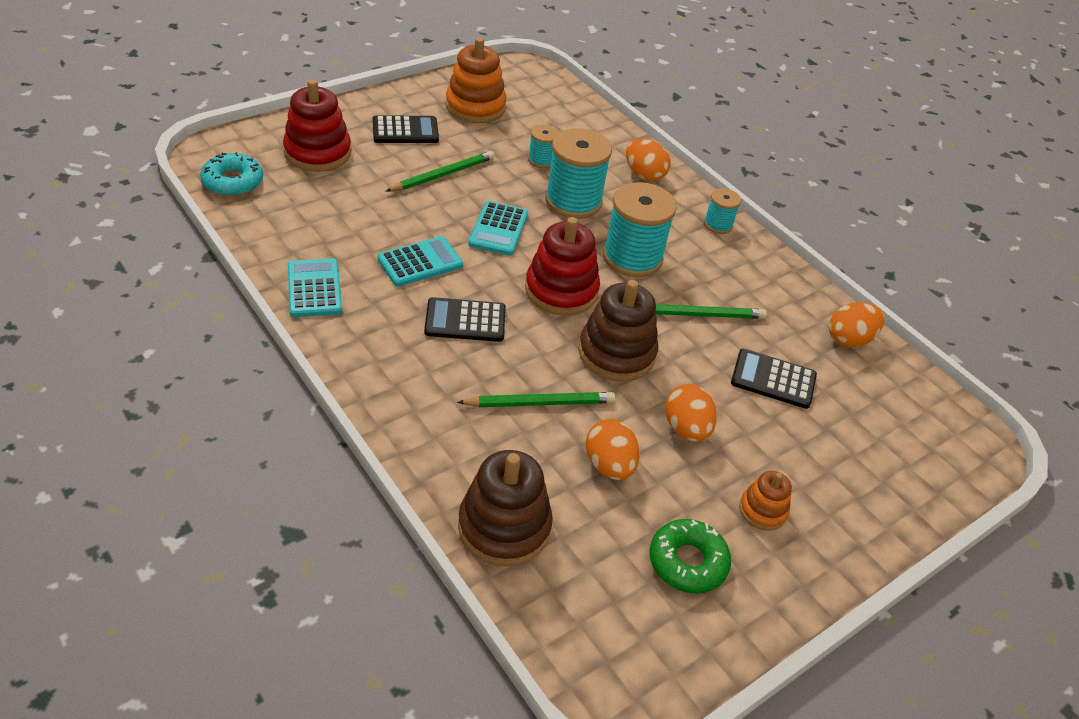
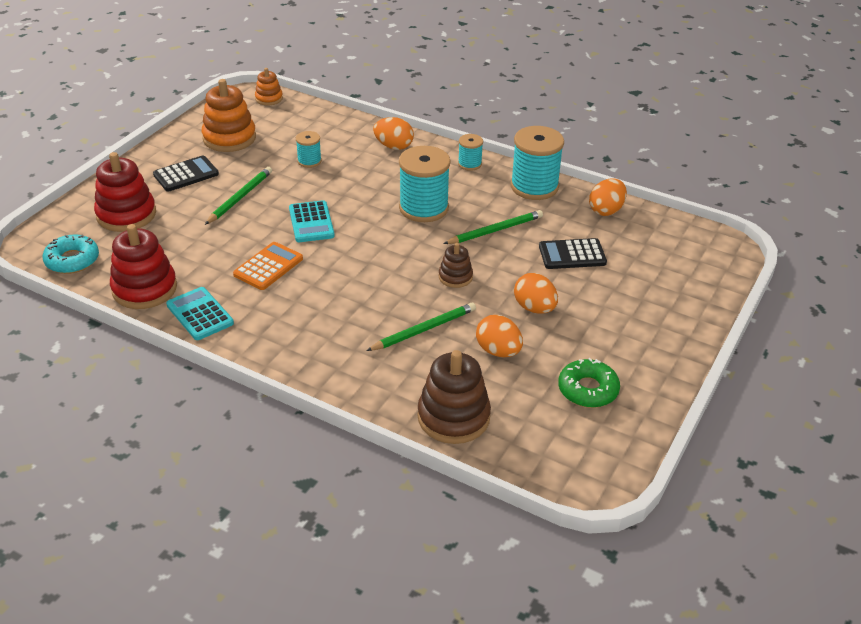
camera: 20 degrees left, 5 degrees down
(420, 262) = (268, 267): turquoise calculator -> orange calculator
(465, 321) = (332, 295): black calculator -> none
(561, 290) = (387, 249): red stacking toy -> red stacking toy (144, 289)
(573, 201) = (354, 183): turquoise spool -> turquoise spool (534, 186)
(616, 353) = (455, 277): brown stacking toy -> brown stacking toy, size x0.55
(762, 510) = (616, 339): orange stacking toy -> orange stacking toy (269, 98)

